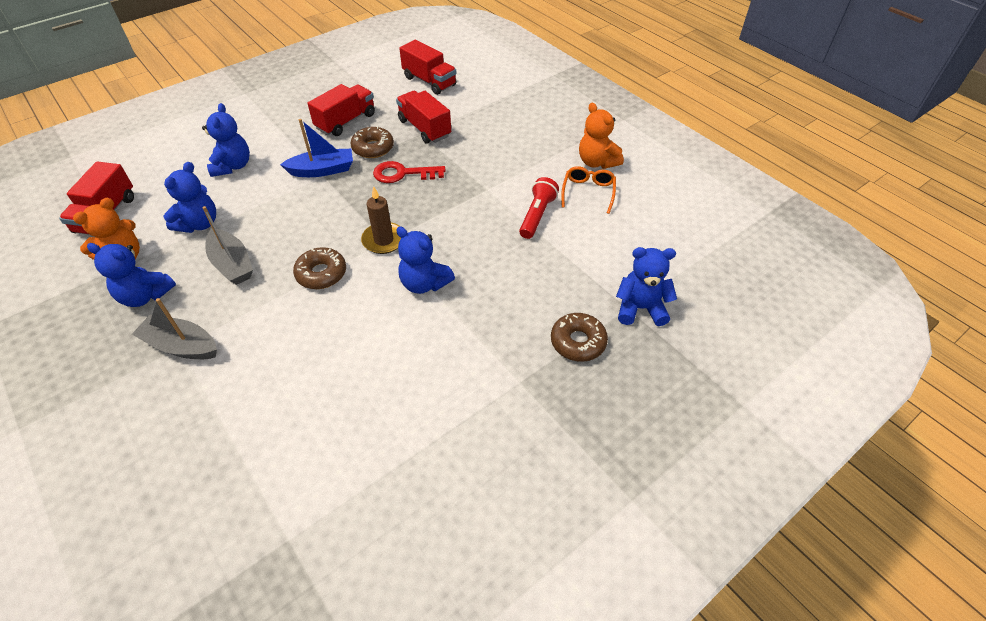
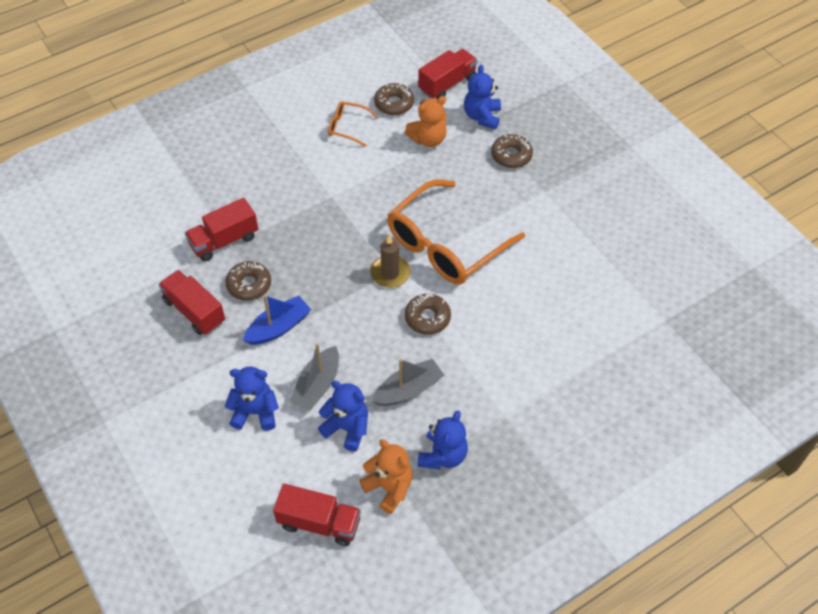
camera: 85 degrees left, 5 degrees up
(181, 346) = (503, 413): grey boat -> grey boat (317, 385)
(322, 170) = (278, 327): blue boat -> blue boat turned 60 degrees clockwise
(403, 174) = (297, 259): red key -> none
(424, 283) = (446, 244): blue teddy bear -> orange glasses
(429, 81) = (133, 235): red truck -> red truck (447, 84)
(537, 216) = (373, 164): red flashlight -> none
(597, 162) = (307, 115): orange teddy bear -> orange teddy bear (428, 139)
(635, 226) = (394, 104): none -> brown donut

